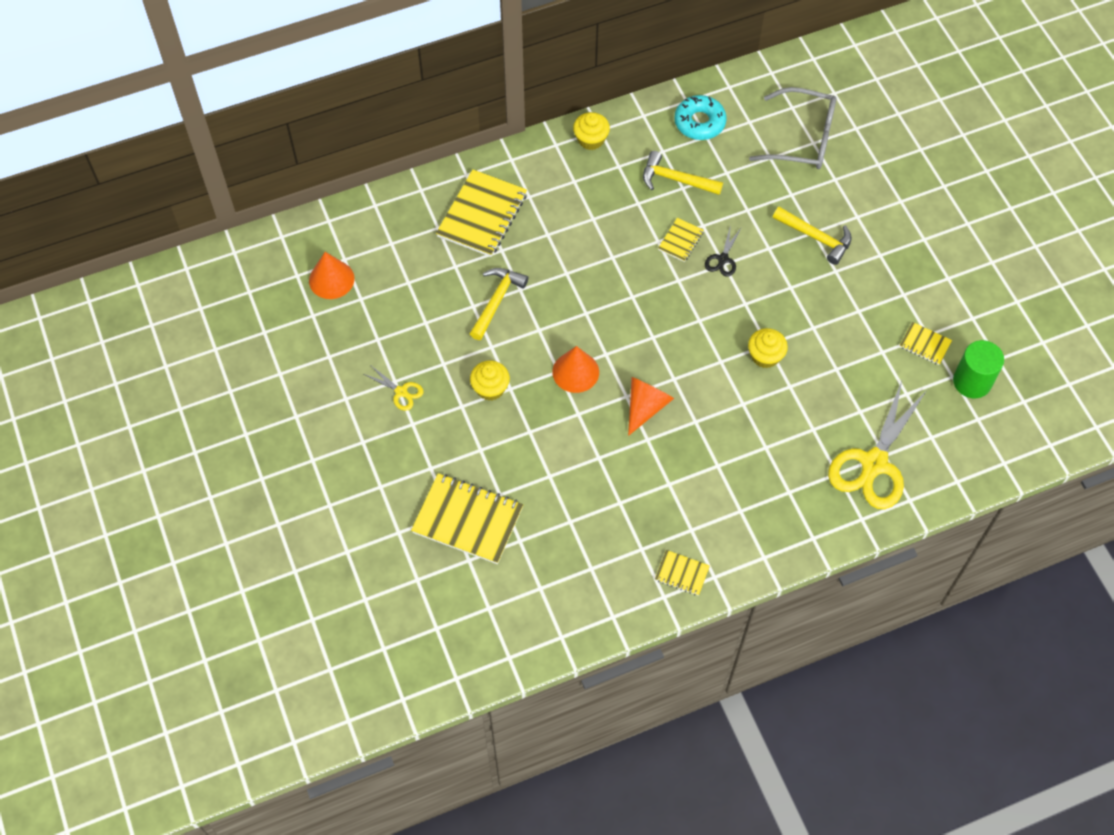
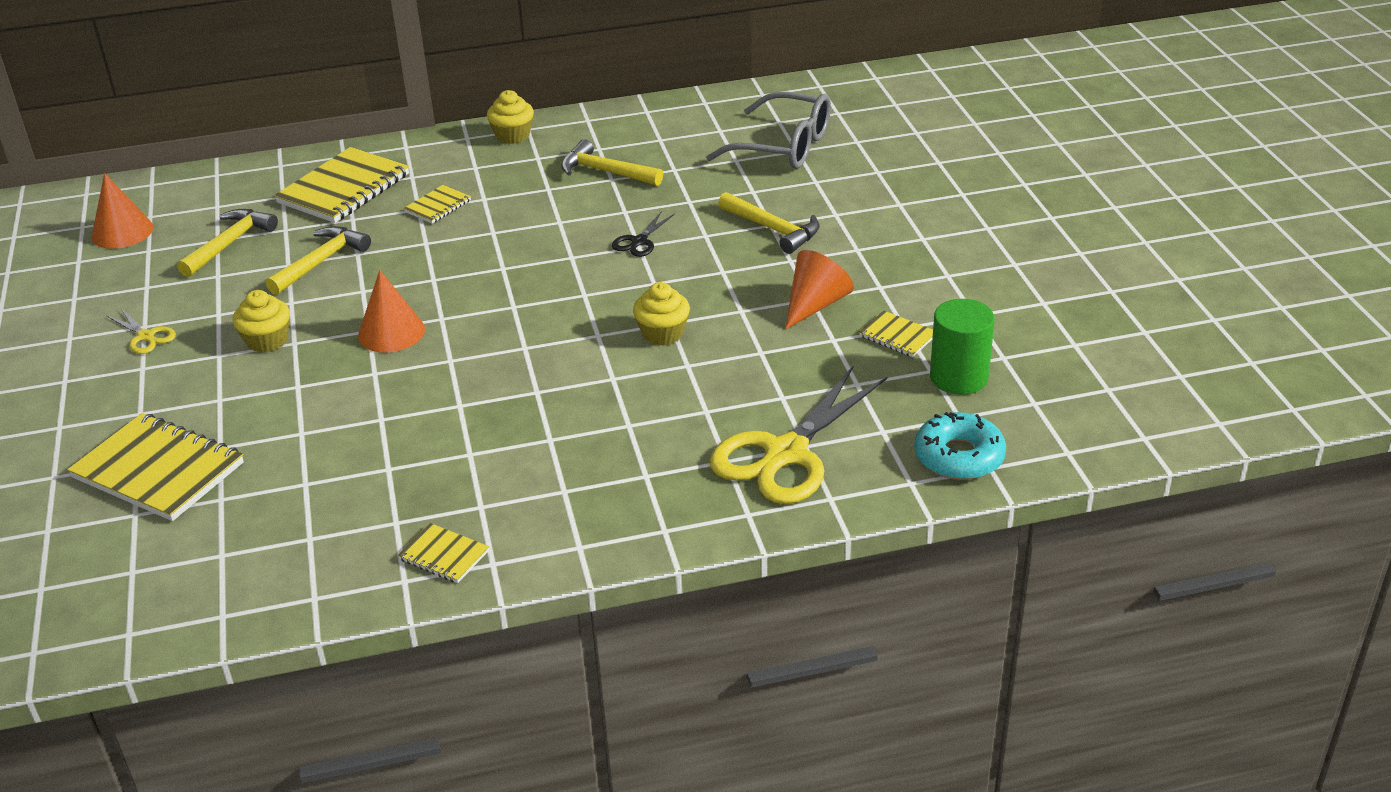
camera: 10 degrees right, 25 degrees down
(420, 286) = (230, 244): none -> yellow hammer
(646, 407) = (472, 372): orange cone -> orange cone (815, 304)
(680, 241) = (589, 223): yellow notebook -> yellow notebook (438, 206)
(699, 122) = (655, 128): turquoise donut -> turquoise donut (959, 456)

